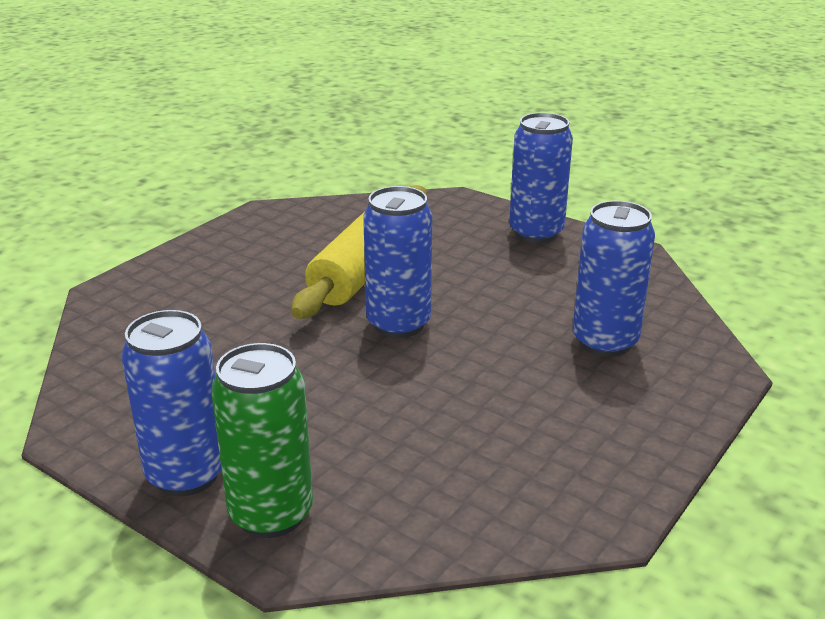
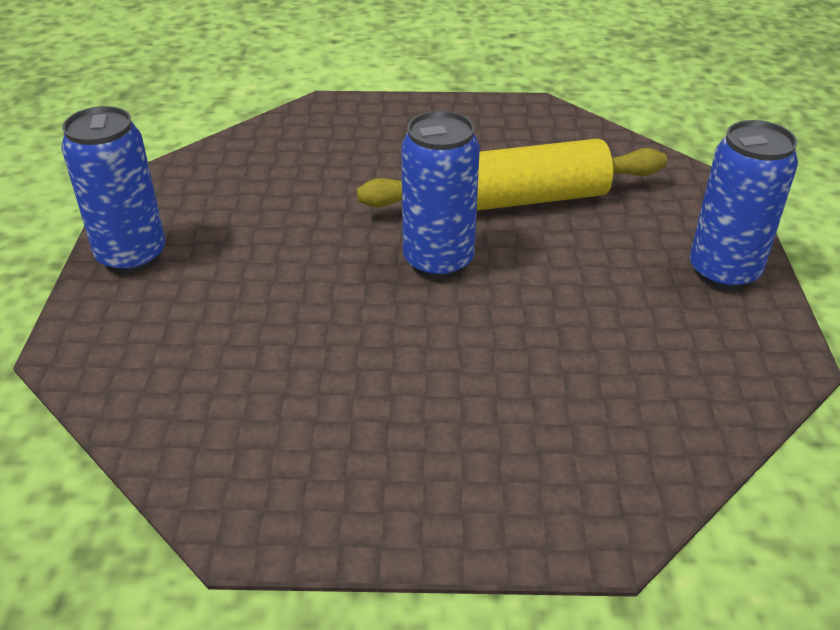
camera: 55 degrees right, 10 degrees up
(271, 514) = (114, 319): green can -> none
(605, 342) = (558, 410): blue can -> none

